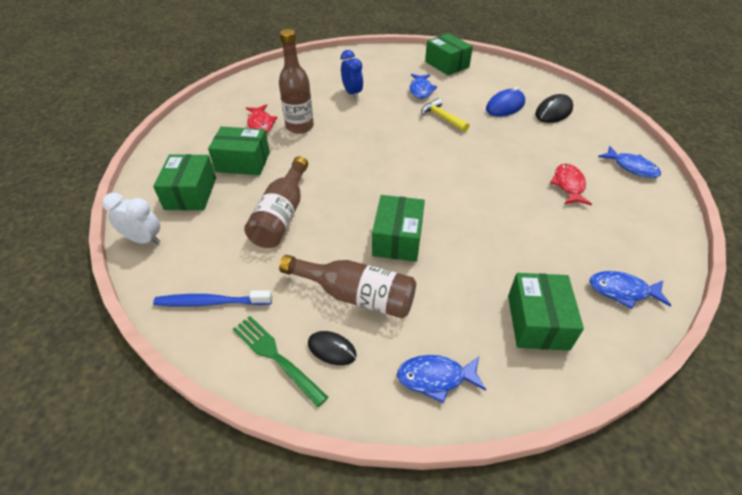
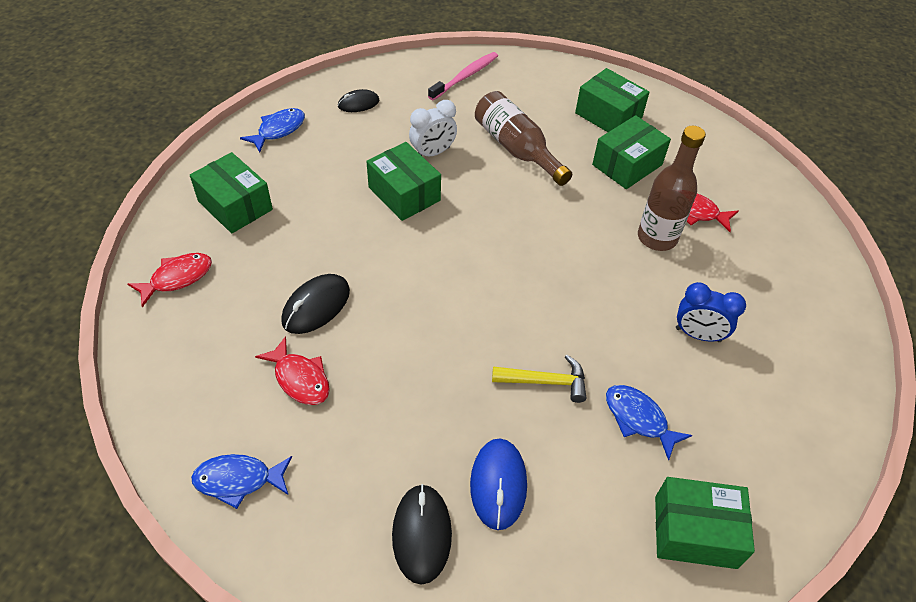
camera: 130 degrees right, 5 degrees up
(144, 240) = (571, 73): white clock -> white clock (433, 153)
(211, 302) = (465, 76): blue toothbrush -> pink toothbrush
(276, 357) = (385, 81): green fork -> none
(356, 295) = (383, 137): brown bottle -> none
(529, 212) = (316, 306): none -> black mouse
(622, 291) = (177, 278): blue fish -> red fish

